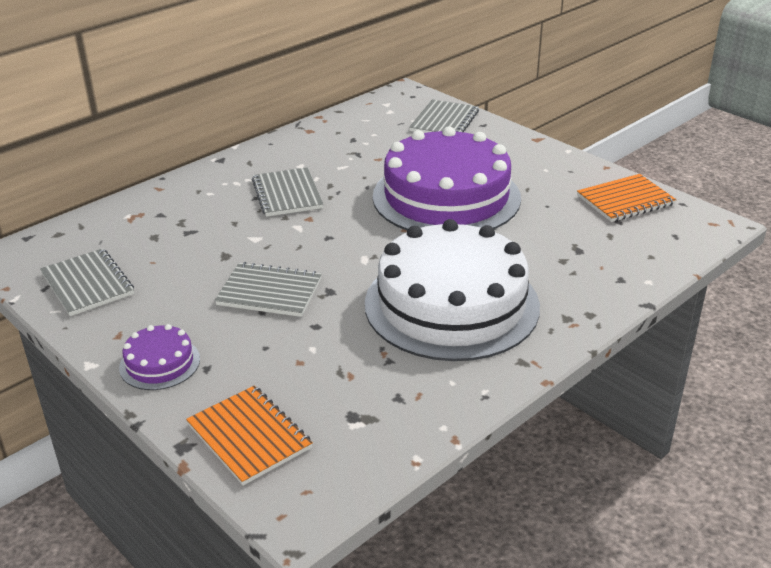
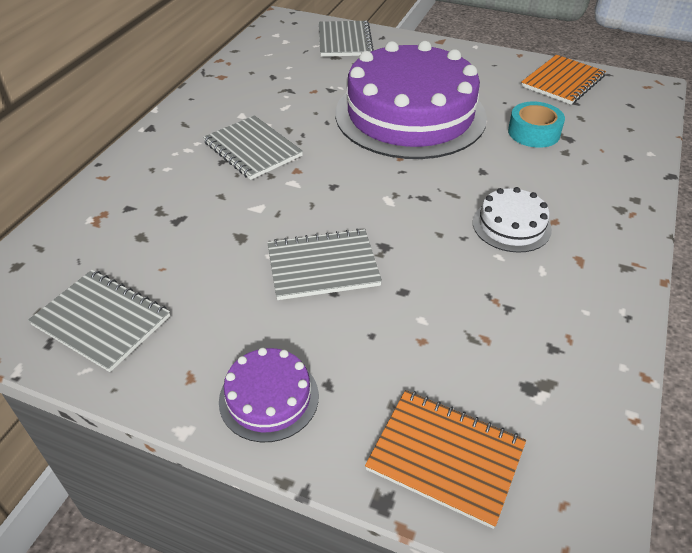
camera: 25 degrees left, 10 degrees up
(451, 304) = (511, 225): white cake -> white cake, size x0.42
(548, 237) = (534, 132): none -> turquoise tape

